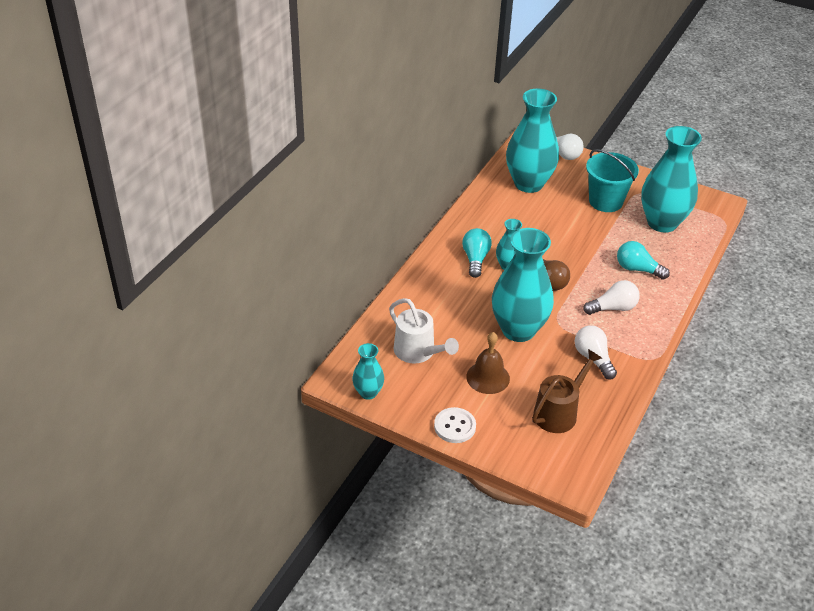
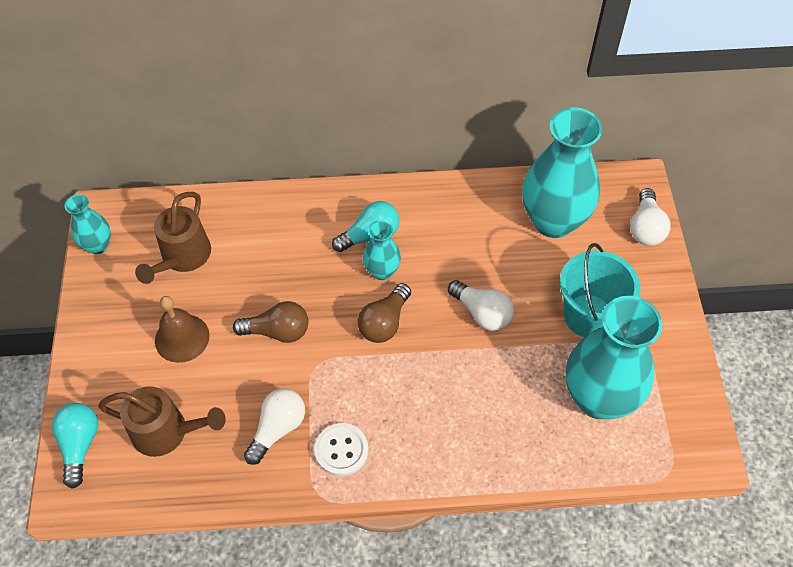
camera: 60 degrees right, 15 degrees up
(418, 352) = (182, 258): white watering can -> brown watering can
(455, 426) = (90, 342): white button -> white button (341, 450)
(518, 330) = (278, 331): turquoise vase -> brown light bulb
(613, 308) = (383, 412): white light bulb -> white light bulb (482, 313)
(637, 269) = (478, 408): turquoise light bulb -> turquoise light bulb (80, 445)

